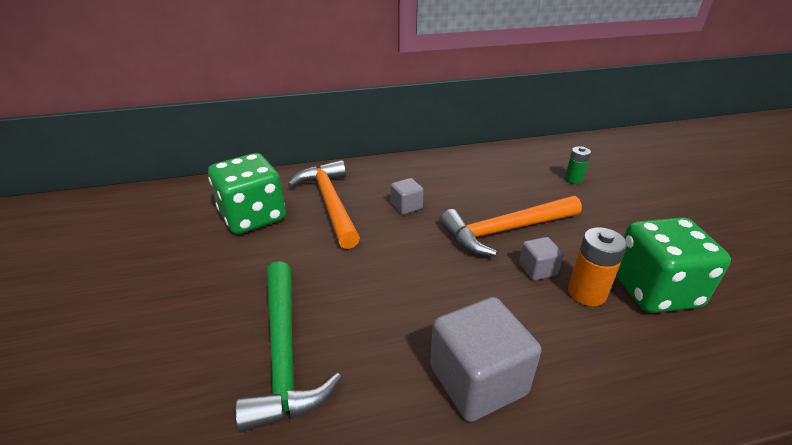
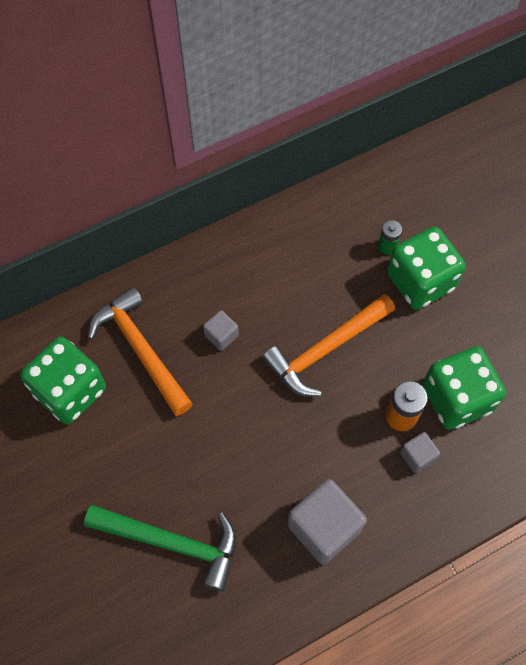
camera: 15 degrees left, 30 degrees up
(283, 353) = (172, 543): green hammer -> green hammer turned 45 degrees counterclockwise
(537, 269) = (359, 397): grey cube -> grey cube (417, 456)
(606, 203) = (420, 281): none -> green dice

